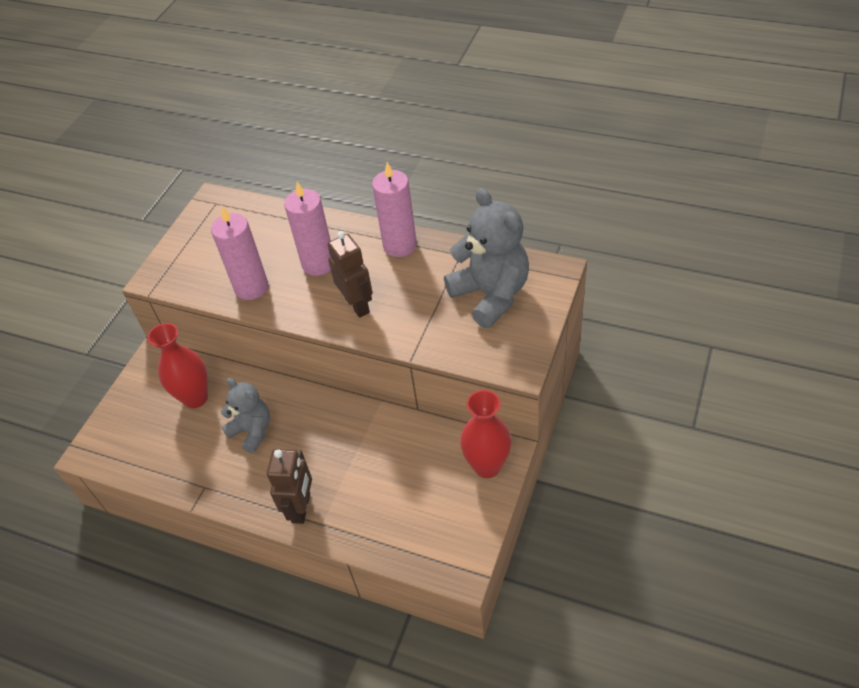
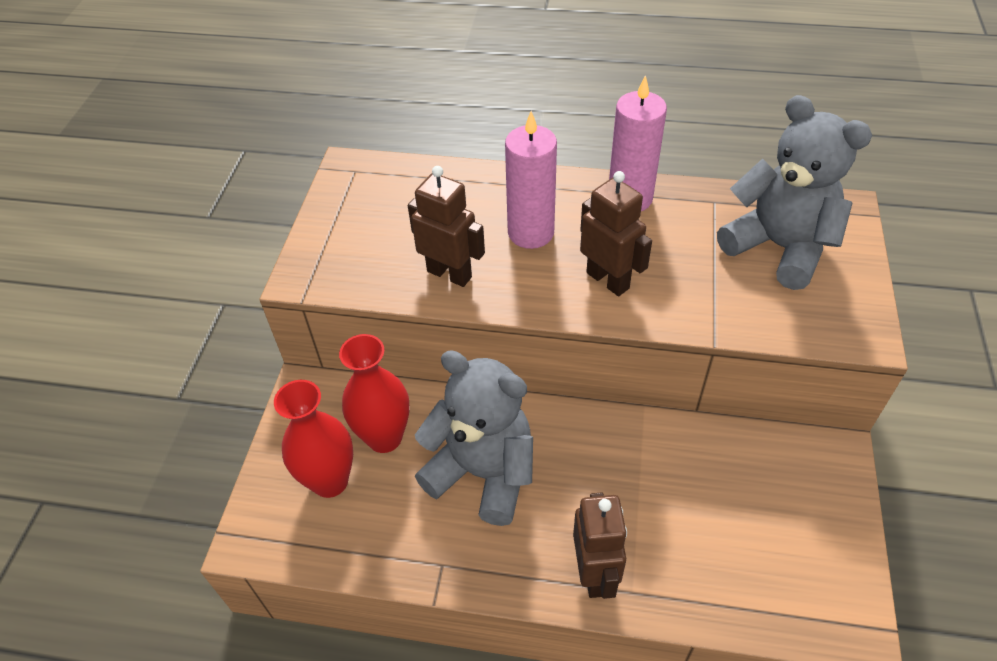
camera: 15 degrees left, 0 degrees up
(251, 287) = (449, 274): pink candle -> brown robot
(252, 431) = (483, 473): grey teddy bear -> grey teddy bear, size x1.63
(487, 466) = (822, 474): red vase -> red vase (330, 481)

